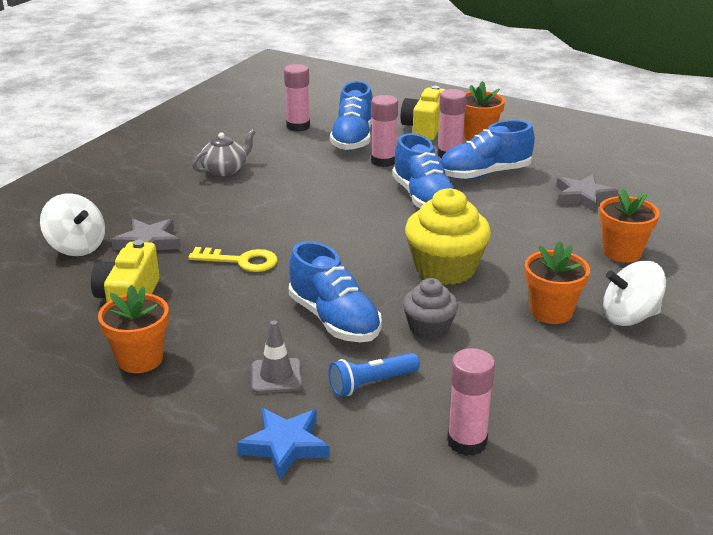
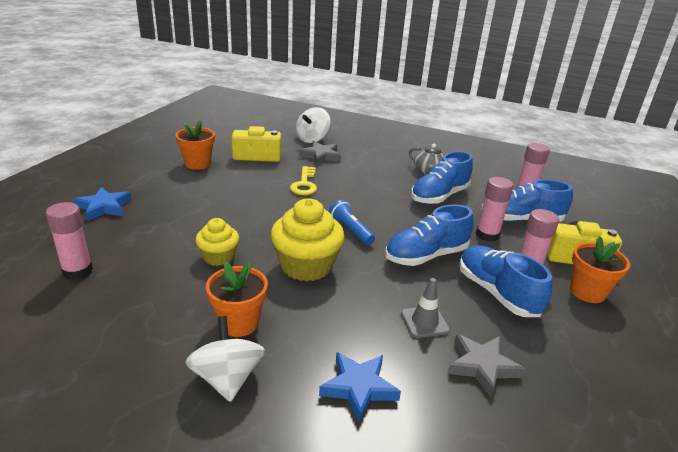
camera: 80 degrees right, 0 degrees up
(276, 376) = (172, 202): grey traffic cone -> grey traffic cone (424, 322)
(334, 320) = (232, 218): blue shoe -> blue shoe (439, 196)
(371, 383) = (155, 234): blue flashlight -> blue flashlight (350, 230)
(429, 328) = (218, 257): grey cupcake -> yellow cupcake
(622, 252) = (359, 387): orange flower pot -> blue star

